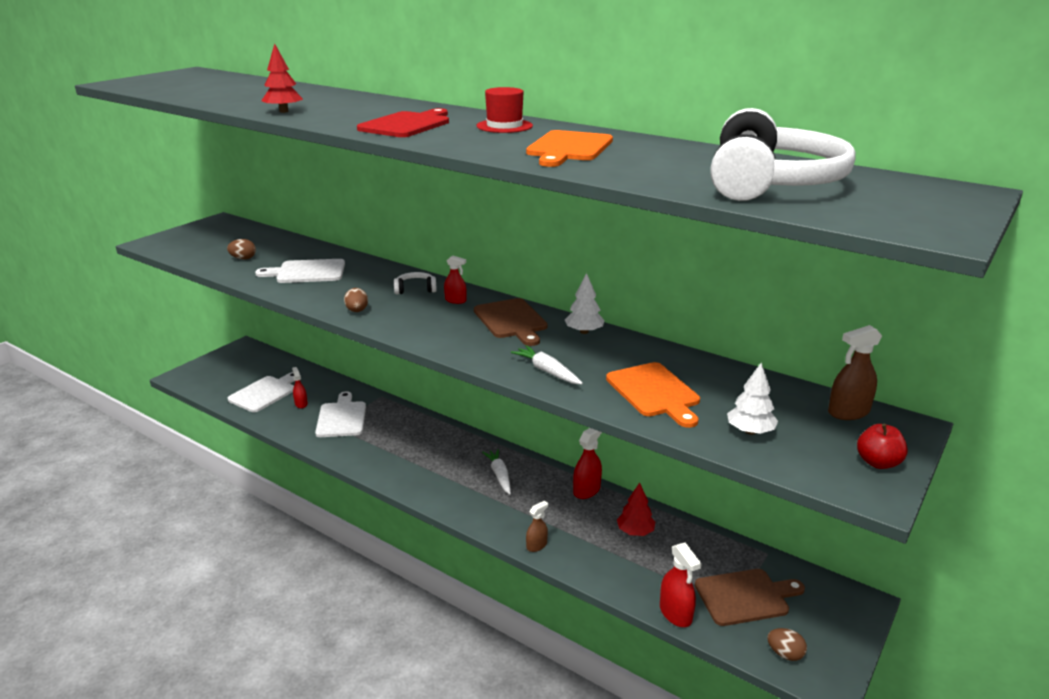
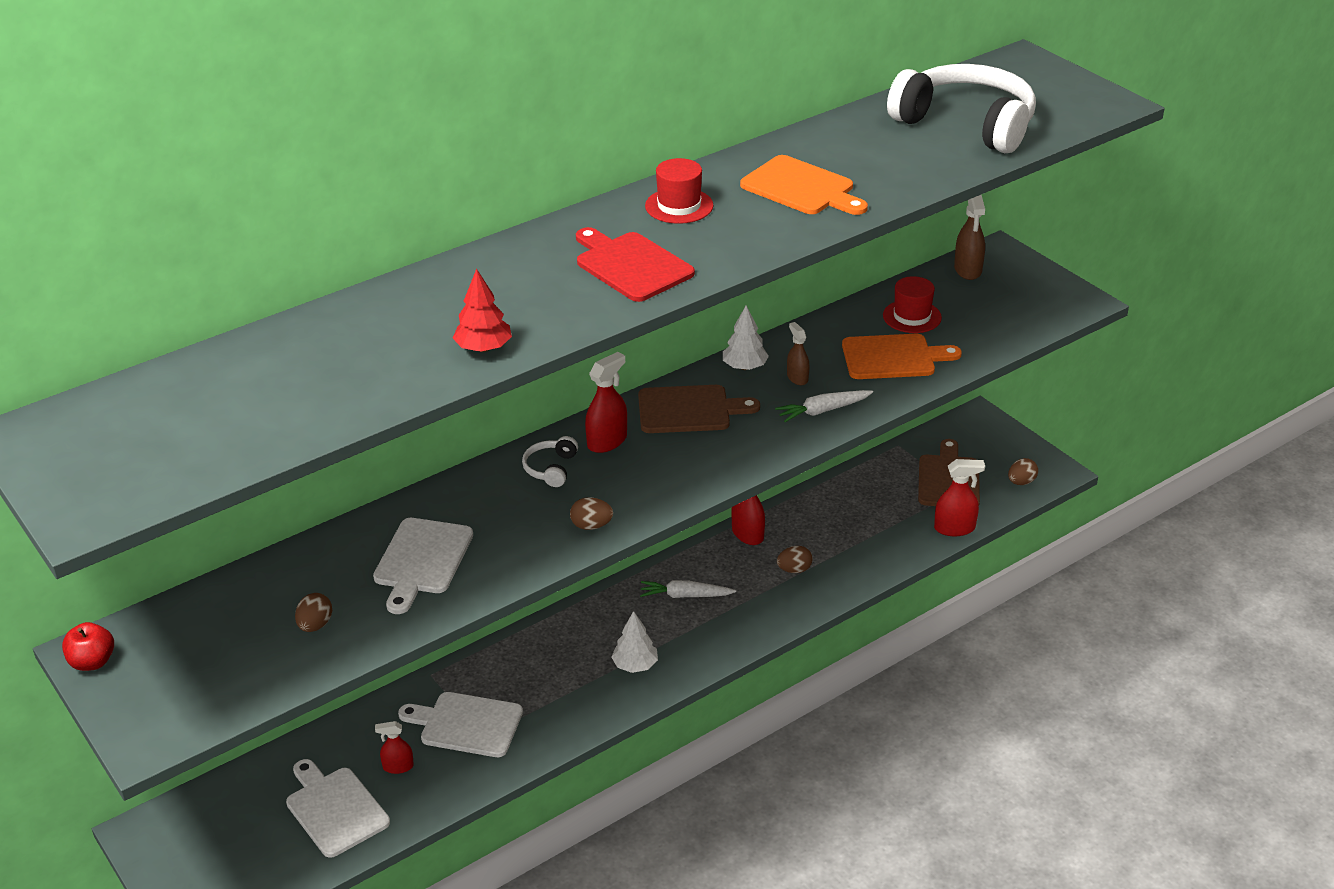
camera: 70 degrees left, 10 degrees up
(455, 300) = (607, 441): red spray bottle -> red spray bottle, size x1.56
(536, 545) = (824, 595): brown spray bottle -> brown spray bottle (797, 378)
(558, 523) = (794, 570): none -> brown egg
(635, 532) = (832, 519): red tree -> none
(731, 393) = (912, 316): none -> red hat
(750, 431) = (979, 327): white tree -> white tree (635, 665)
(878, 463) = (1044, 285): red apple -> red apple (92, 662)

